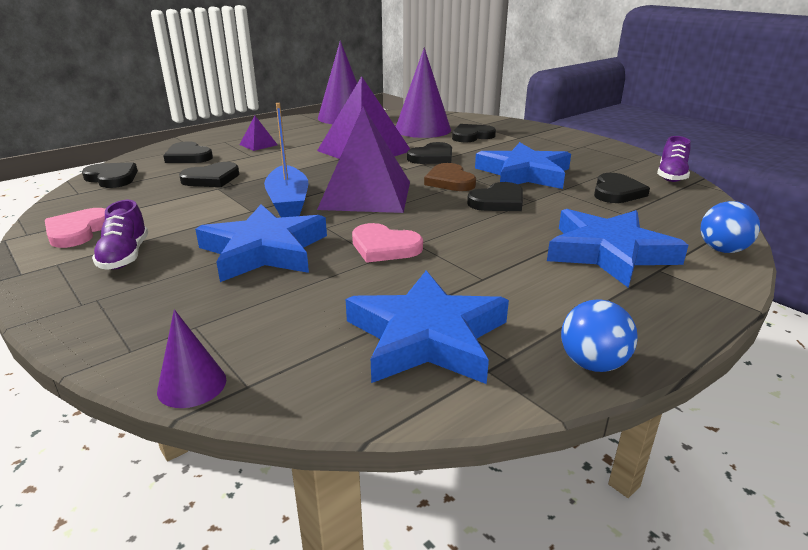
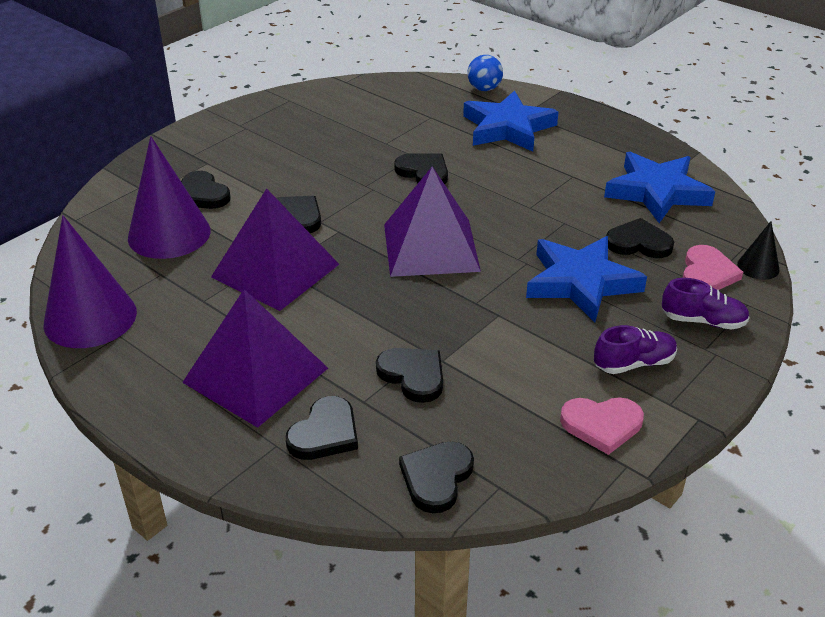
camera: 100 degrees left, 10 degrees up
(192, 385) = (758, 267): purple cone -> black cone
(258, 144) = (255, 375): purple pyramid -> purple pyramid, size x2.36
(288, 201) = (466, 294): blue boat -> none
(384, 247) = (544, 221): pink heart -> pink heart (707, 273)
(449, 181) = (375, 200): brown heart -> none
(524, 173) = (342, 159): blue star -> none
(592, 364) = (648, 141): blue ball -> none
(616, 192) = (382, 116): black heart -> black heart (638, 243)
(671, 176) = (332, 89): purple shoe -> purple shoe (703, 321)

